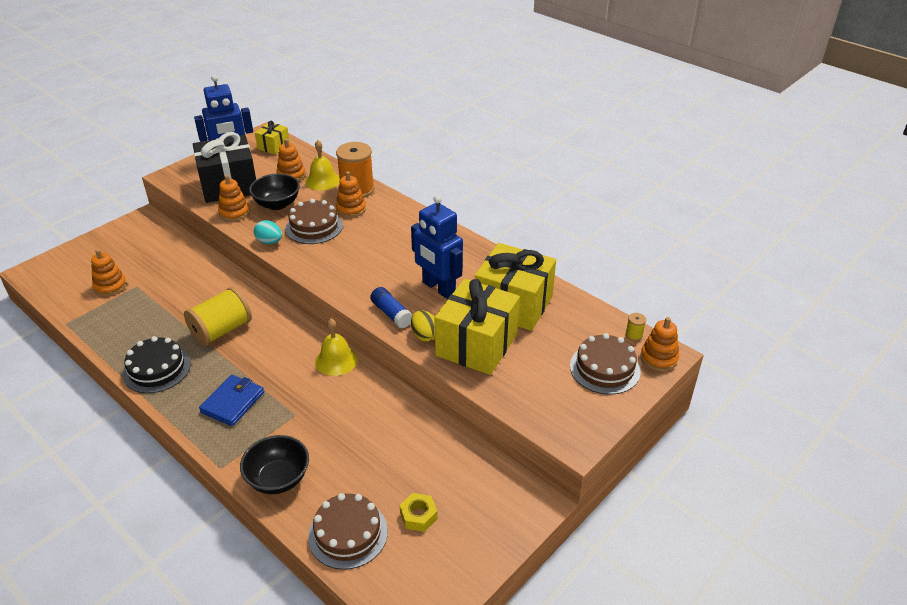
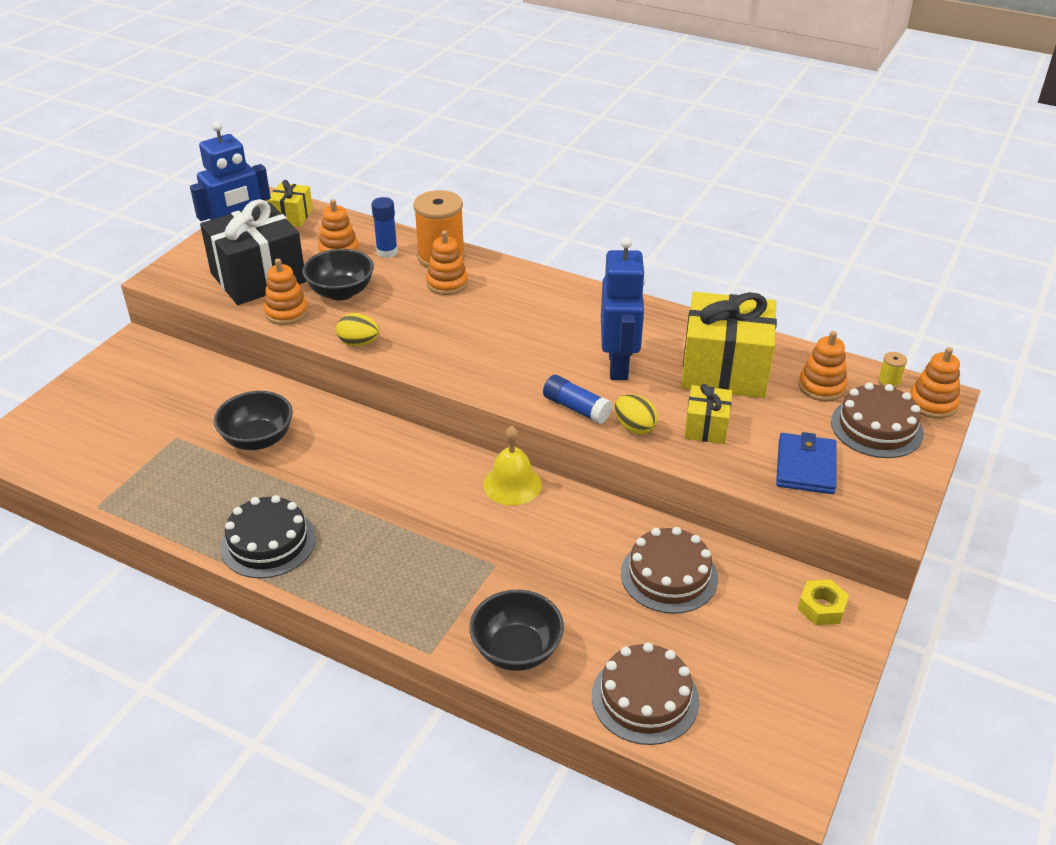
camera: 15 degrees left, 0 degrees up
(110, 286) = (136, 444): orange stacking toy -> orange stacking toy (821, 387)
(186, 297) = (258, 439): none -> black bowl
(222, 330) = (333, 474): yellow spool -> none
(232, 402) = (400, 565): blue wallet -> blue wallet (805, 467)
(269, 242) = (359, 343): turquoise egg -> yellow egg
(314, 227) = (409, 314): brown cake -> brown cake (669, 575)
(322, 180) = (387, 252): yellow bell -> blue glue stick
(418, 515) = (722, 656): yellow nut -> yellow nut (821, 607)
(438, 288) = (619, 365): blue robot -> blue robot turned 120 degrees counterclockwise
(476, 344) = (706, 427): yellow gift -> yellow gift, size x0.50

